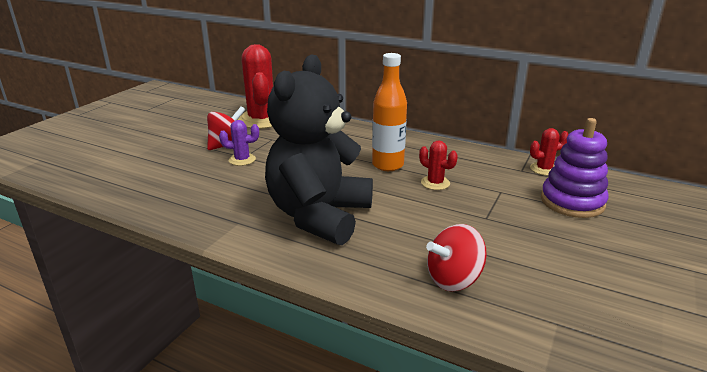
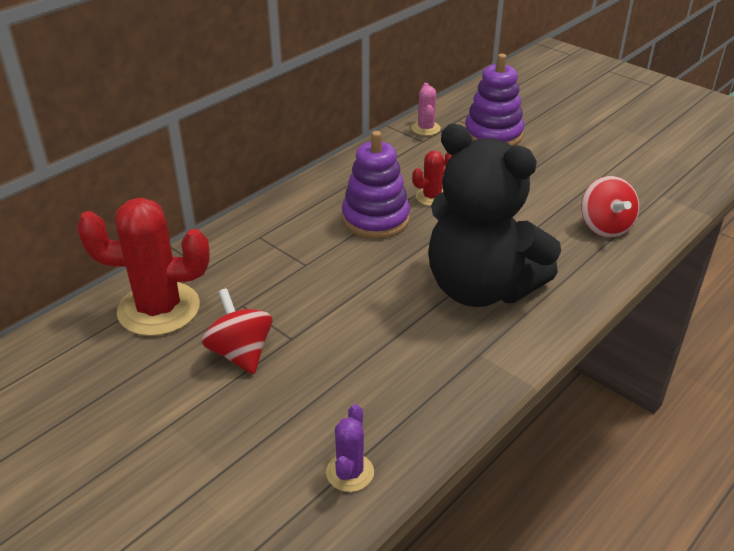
camera: 75 degrees left, 10 degrees up
(242, 160) = (302, 340): purple cactus -> purple cactus (350, 472)
(388, 165) = (375, 219): orange bottle -> purple stacking toy
(544, 169) = (426, 128): red cactus -> pink cactus

